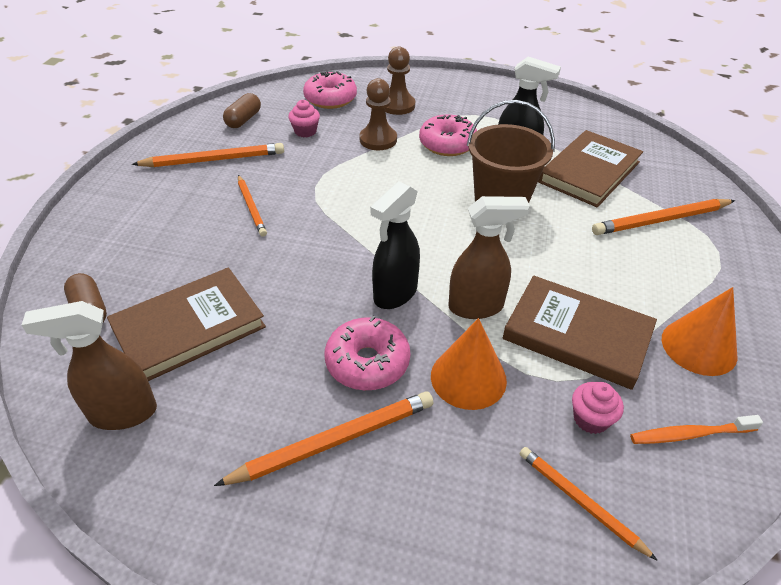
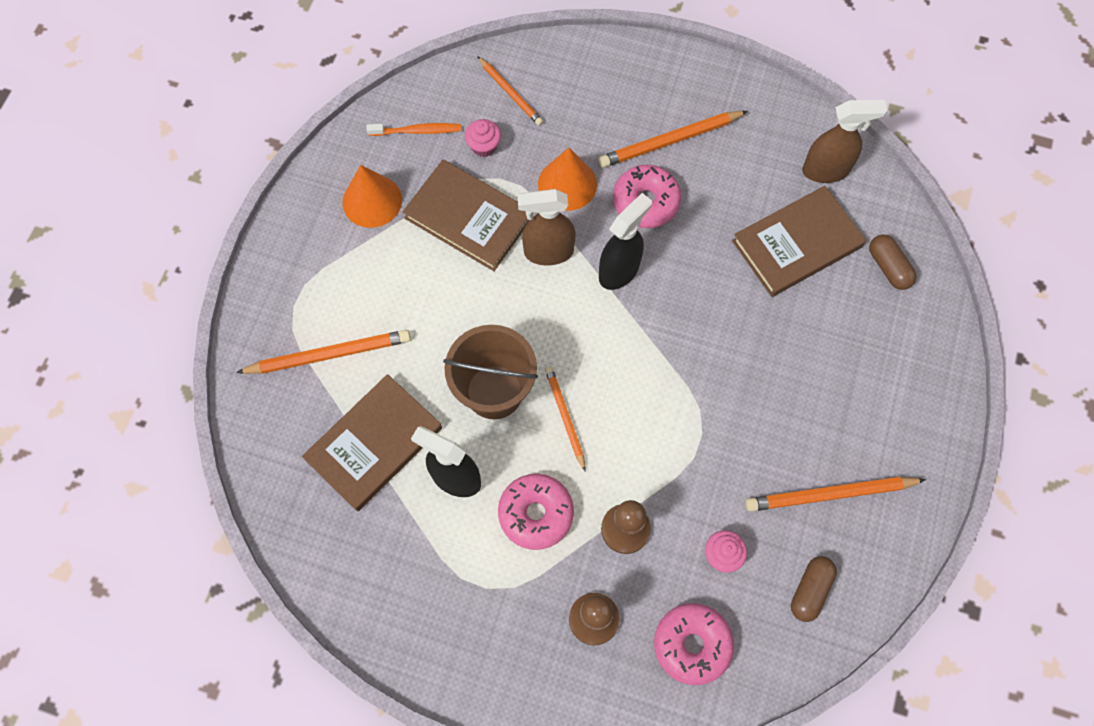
camera: 175 degrees left, 25 degrees up
(251, 207) = (769, 400): orange pencil -> orange pencil (565, 417)

